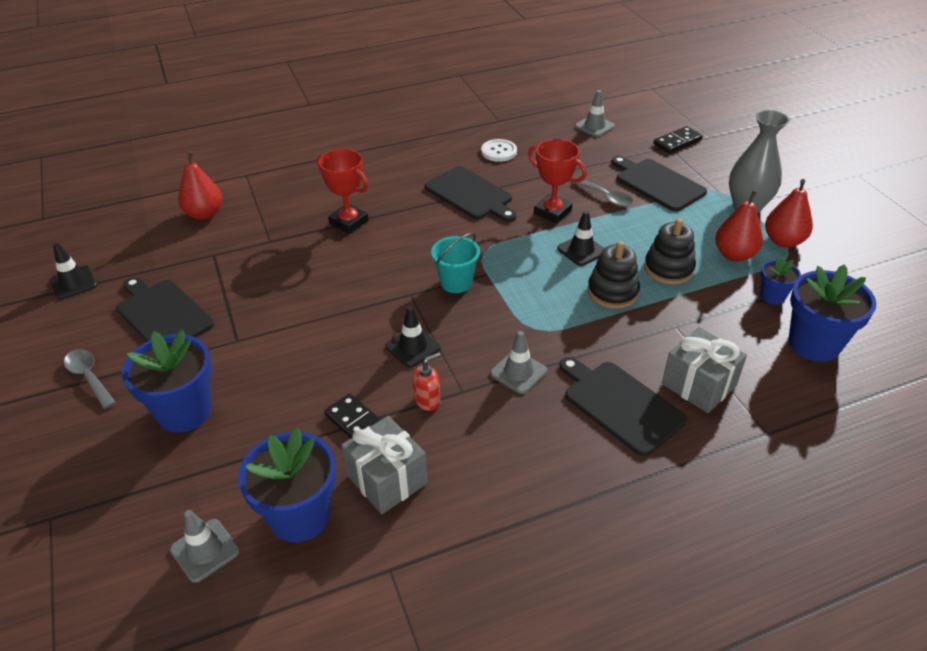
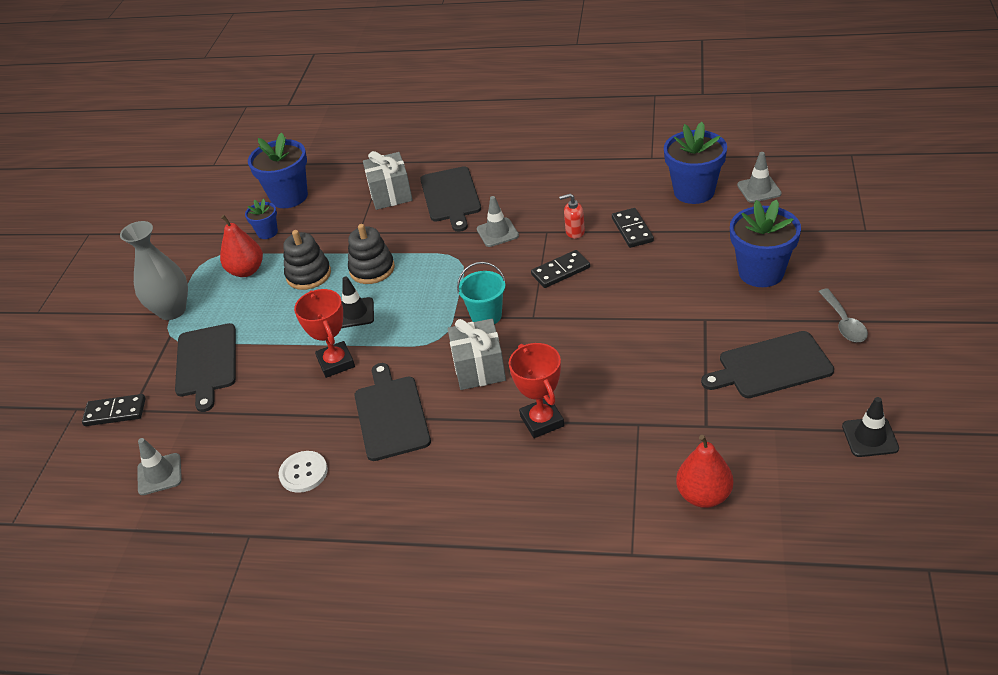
camera: 145 degrees left, 0 degrees up
(162, 314) = (771, 366): black cutting board -> black cutting board turned 90 degrees clockwise
(387, 479) = (630, 196): grey gift -> grey gift (479, 368)
(413, 347) = (560, 271): black traffic cone -> black domino
(605, 197) = (270, 363): grey spoon -> none
(783, 241) = (195, 270): red pear -> none

